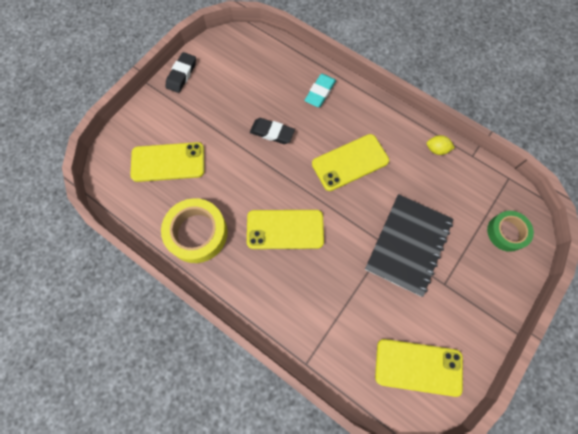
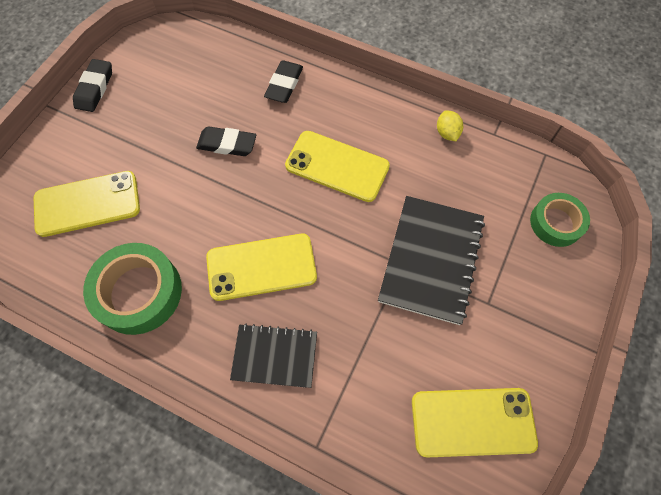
camera: 10 degrees left, 5 degrees down
(197, 233) = (138, 292): yellow tape -> green tape
(286, 295) = (275, 356): none -> black notebook
(320, 92) = (284, 84): turquoise eraser -> black eraser
(350, 162) = (337, 166): yellow phone -> yellow phone turned 60 degrees clockwise
(436, 149) = (447, 133): yellow lemon -> yellow lemon turned 75 degrees clockwise

